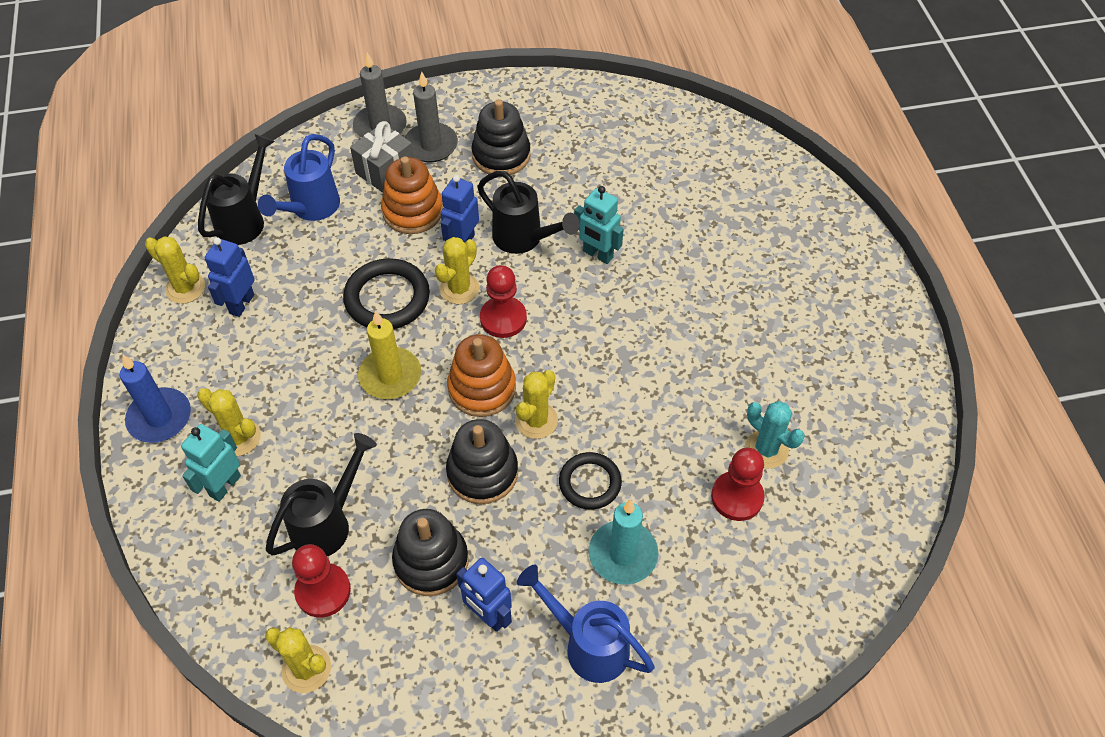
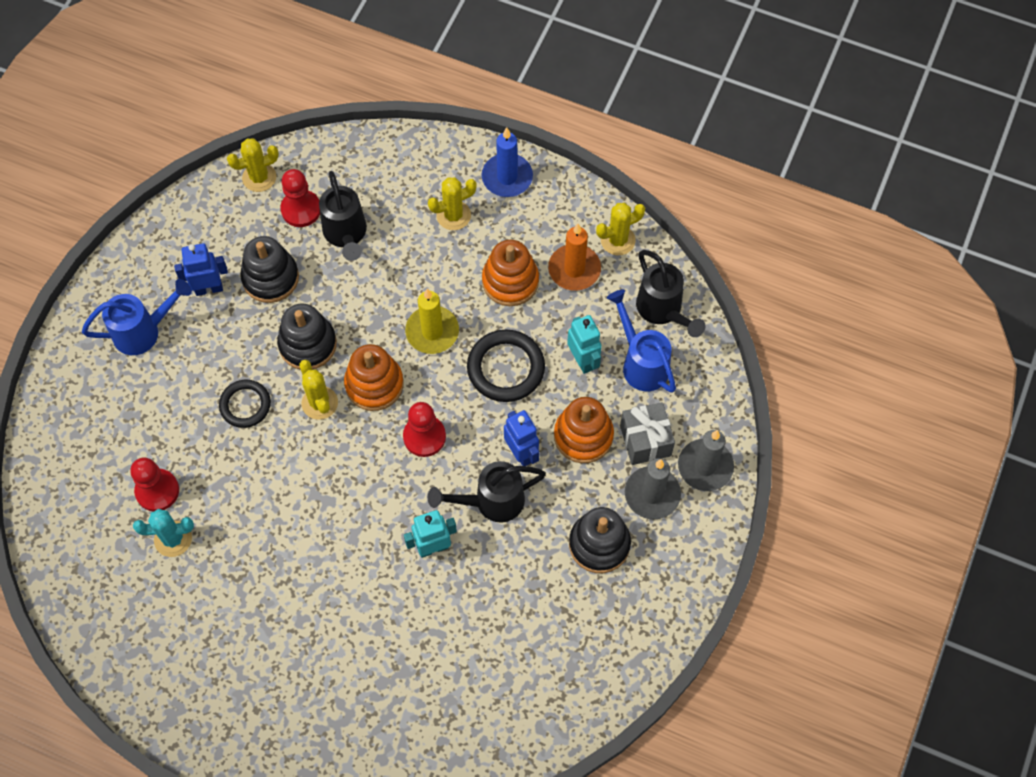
camera: 125 degrees right, 10 degrees up
(224, 485) = (422, 191): turquoise robot -> turquoise robot (583, 360)
(241, 304) = (574, 269): blue robot -> orange candle
(289, 346) = (510, 281): none -> orange stacking toy
(459, 289) = (476, 423): yellow cactus -> none
(623, 554) = (180, 390): turquoise candle -> none

